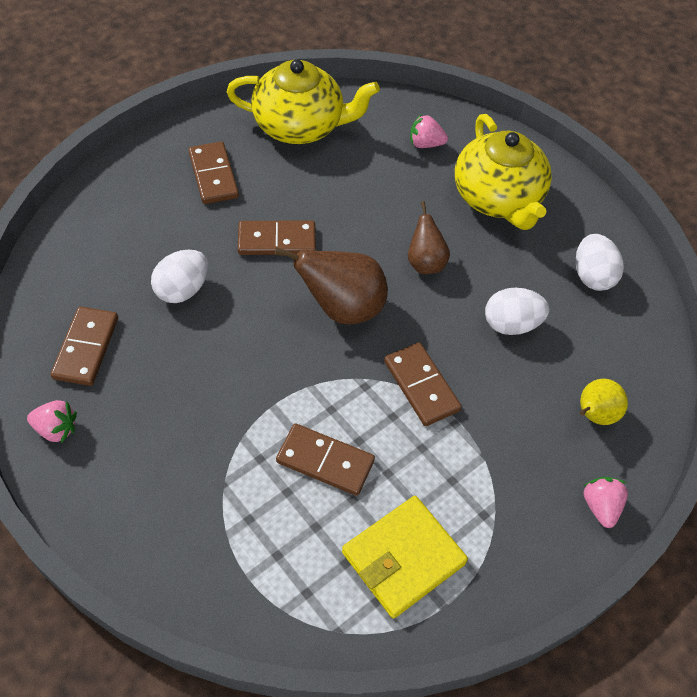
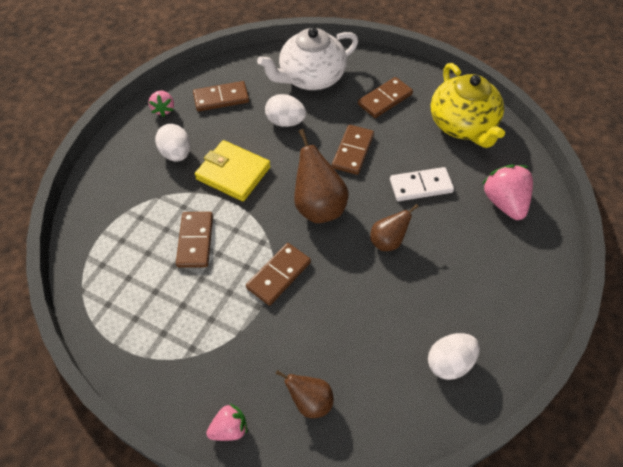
camera: 70 degrees right, 0 degrees up
(121, 232) = (311, 77): none -> white teapot
(277, 240) = (353, 151): brown domino -> brown domino turned 45 degrees clockwise
(365, 201) = (421, 186): none -> white domino
(403, 558) = (142, 309): yellow wallet -> yellow wallet (233, 173)
(425, 144) = (504, 202): pink strawberry -> pink strawberry, size x1.69
(498, 198) = (485, 268): yellow teapot -> none
(511, 324) = (364, 316): white egg -> white egg (176, 154)
(594, 415) = (310, 401): yellow pear -> brown pear

